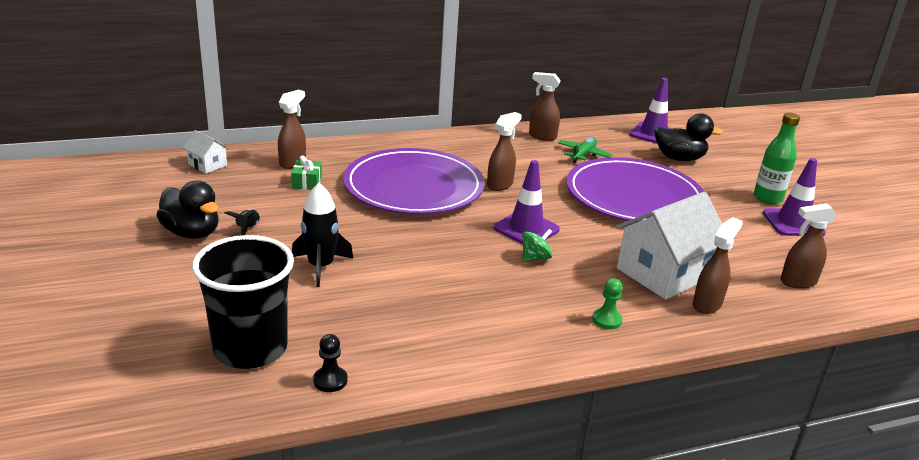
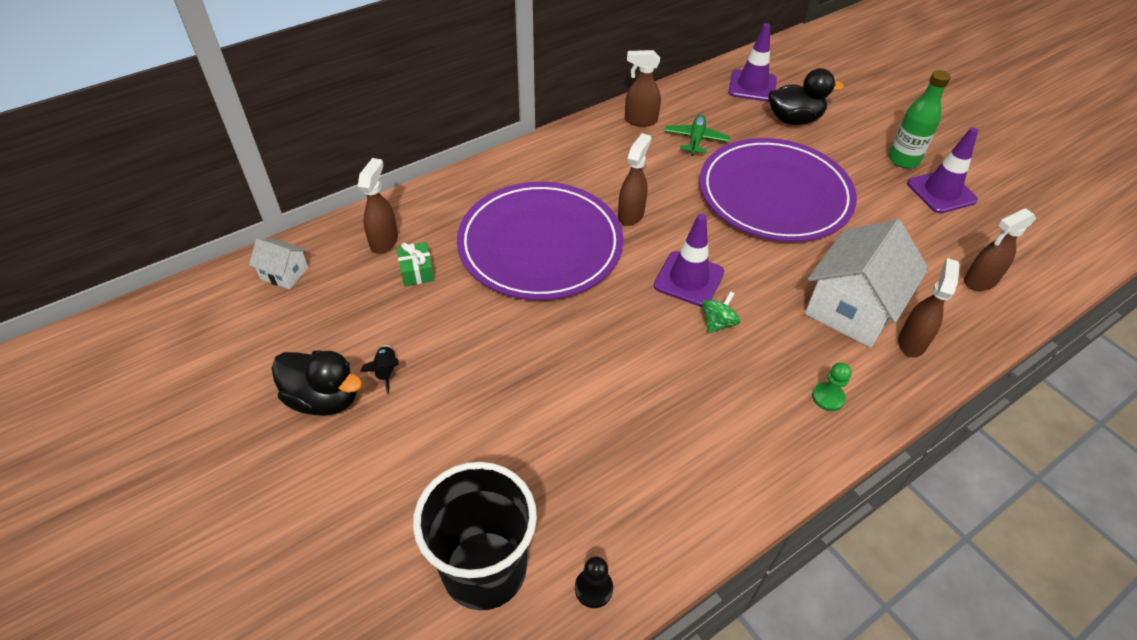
camera: 15 degrees left, 20 degrees up
(321, 266) = (499, 409): black rocket -> none

